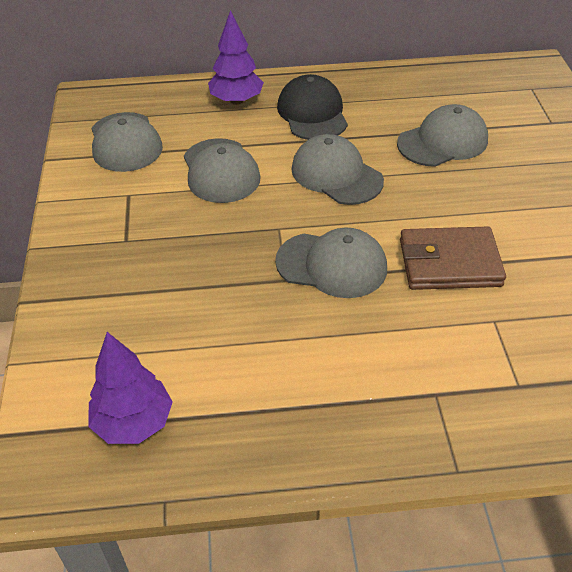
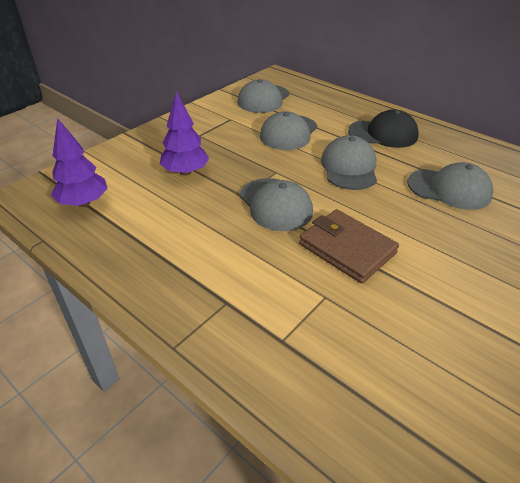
camera: 45 degrees right, 5 degrees down
(236, 100) = (348, 108): purple tree -> purple tree (185, 172)
(312, 113) = (383, 134): black cap -> black cap turned 60 degrees clockwise

